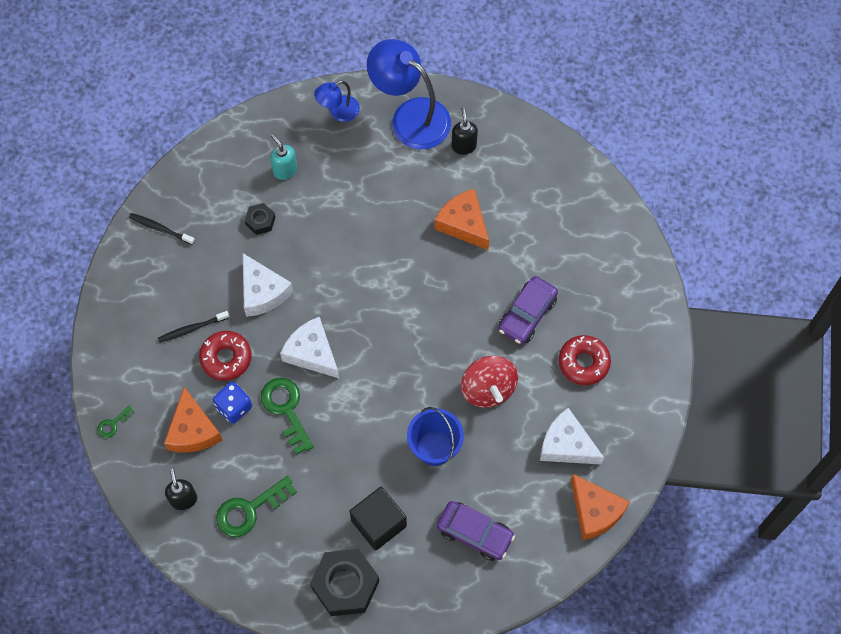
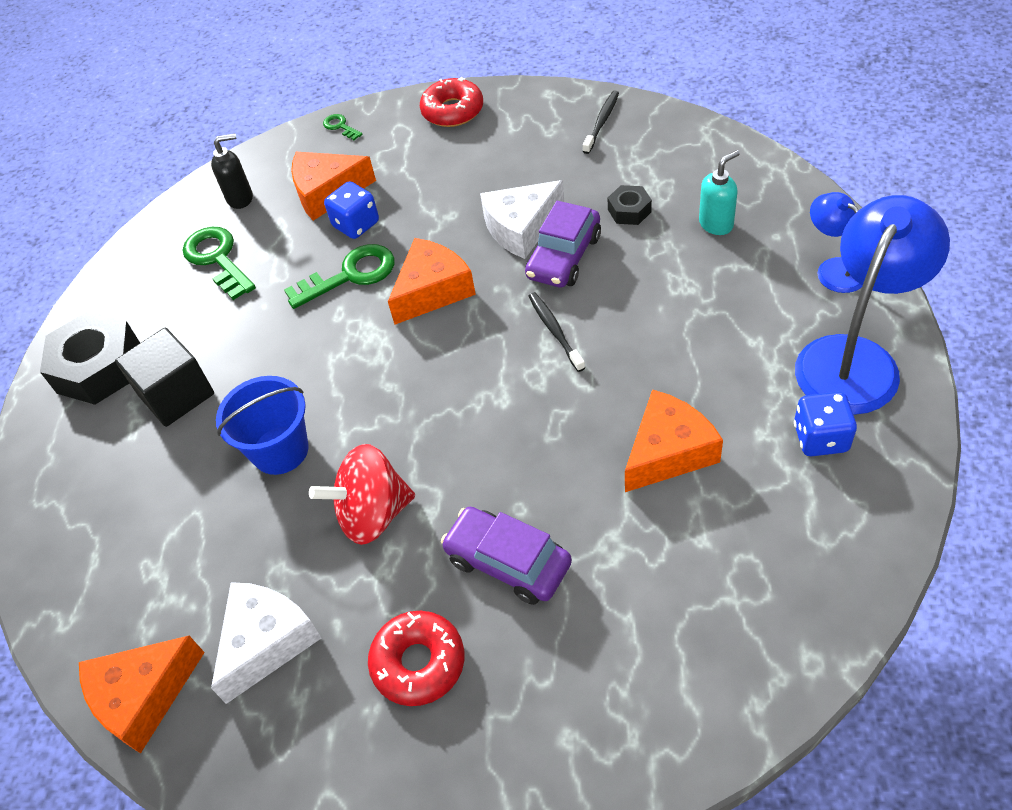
camera: 95 degrees right, 15 degrees down
(192, 329) = (464, 171): black toothbrush -> black toothbrush (554, 330)
(226, 358) = (424, 207): red donut -> red donut (452, 111)
(312, 353) = (432, 290): white cheese -> orange cheese
(463, 146) = (820, 438): black soap dispenser -> blue dice
(475, 533) = (140, 516): purple car -> purple car (564, 257)

